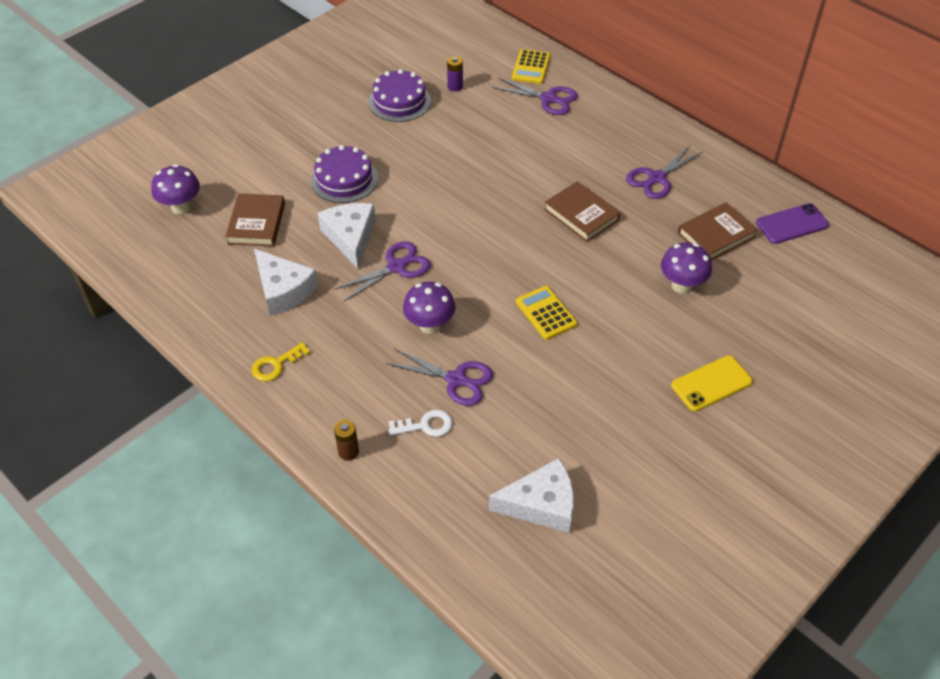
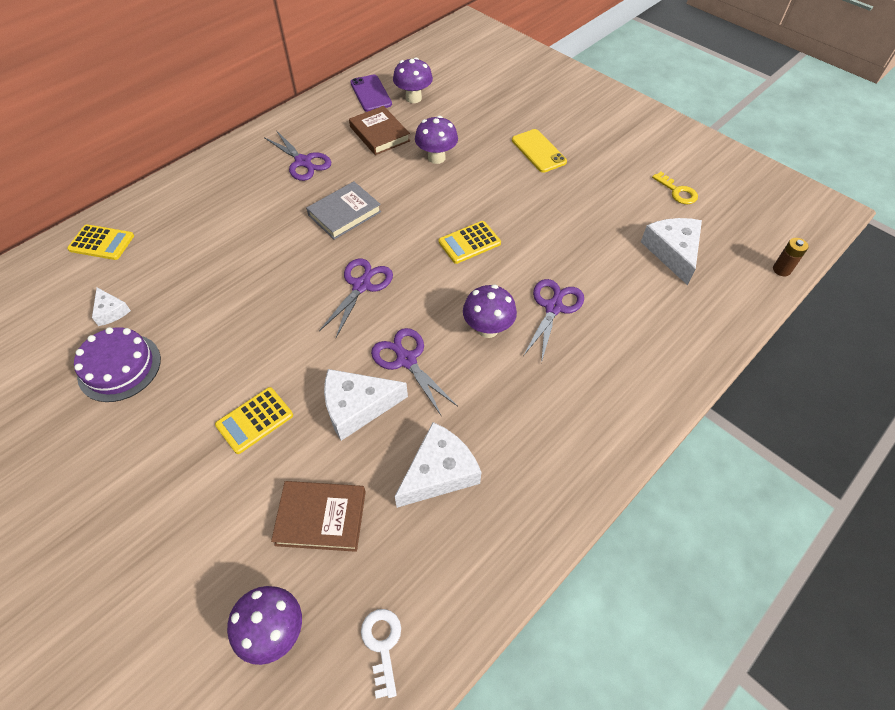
camera: 90 degrees left, 5 degrees up
(276, 365) = (552, 468): yellow key -> yellow key (677, 191)
(344, 179) = (254, 420): purple cake -> yellow calculator
(348, 452) = (651, 390): brown battery -> brown battery (781, 270)
(426, 425) = (609, 329): white key -> white key (382, 644)
(455, 87) = (111, 311): purple battery -> white cheese
(548, 99) = (162, 231): purple scissors -> purple scissors (361, 286)
(581, 215) = (344, 213): brown book -> grey book
(793, 263) = (413, 98): none -> purple mushroom

